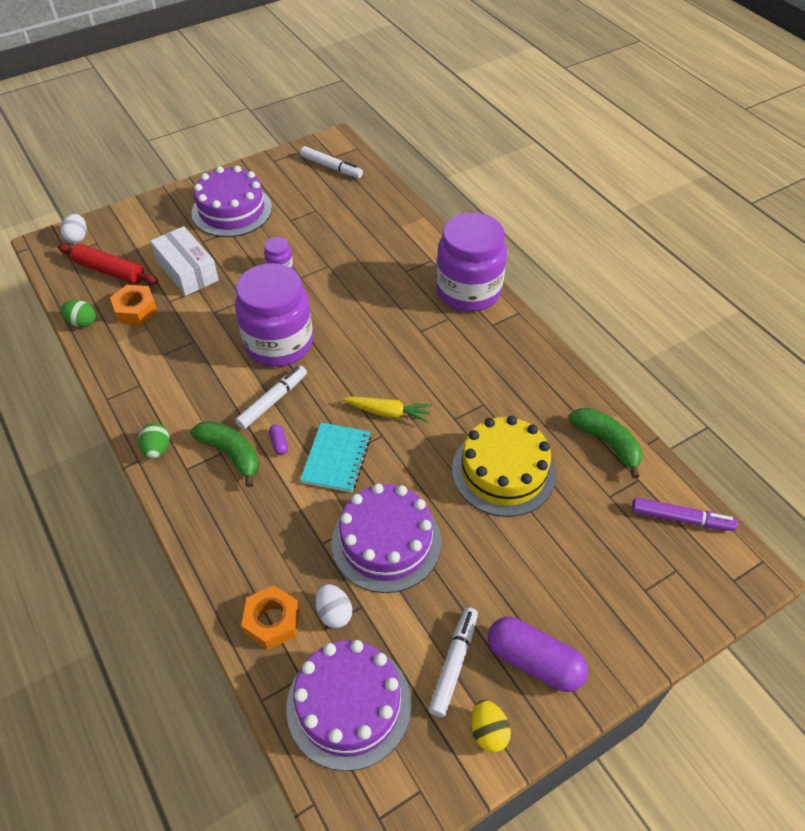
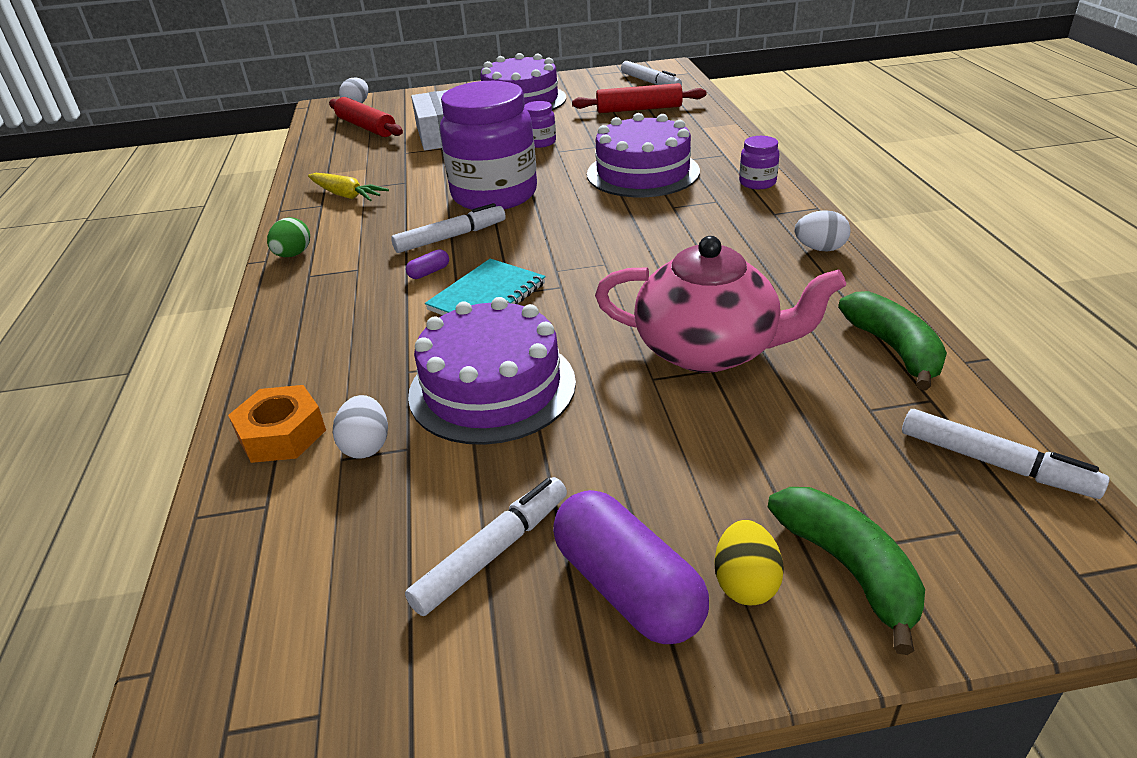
camera: 25 degrees right, 15 degrees down
(82, 322) = (308, 156): green egg -> none
(136, 310) = (367, 154): orange nut -> none
(231, 454) = (367, 271): green banana -> green banana (848, 568)
(279, 443) = (429, 272): purple capsule -> purple capsule turned 45 degrees clockwise
(339, 208) = (639, 109): none -> red rolling pin
(349, 705) = (302, 558): purple cake -> purple cake (643, 172)
(388, 412) = (583, 268): yellow carrot -> yellow carrot (346, 195)
(468, 291) = (757, 183): purple jar -> purple jar, size x0.41
(488, 732) = (488, 666): yellow egg -> yellow egg (745, 583)
(503, 471) = (709, 349): yellow cake -> pink teapot
(535, 357) = (820, 249): none -> white egg
(680, 518) = (994, 463): purple marker -> white marker

